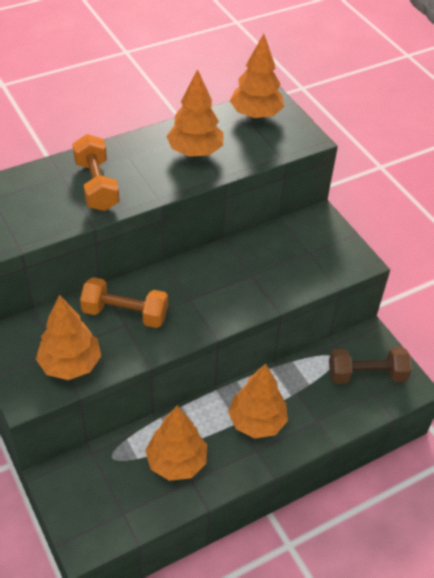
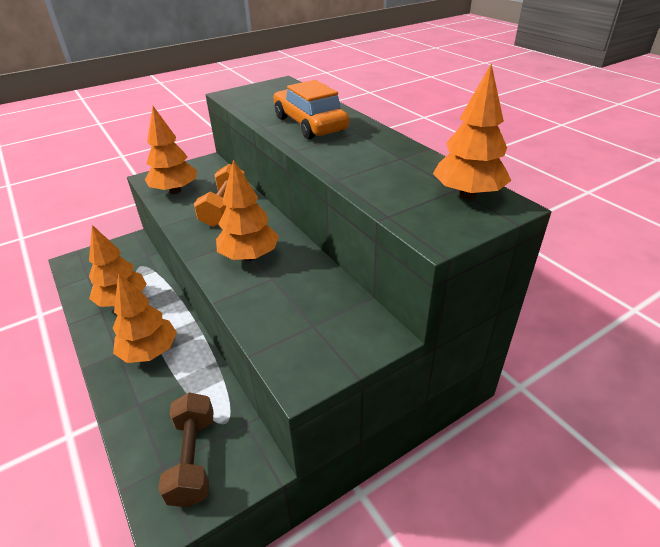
camera: 90 degrees right, 10 degrees down
(96, 185) = (310, 124): orange dumbbell -> orange car
(195, 151) = (375, 162): orange tree -> orange tree (249, 256)

